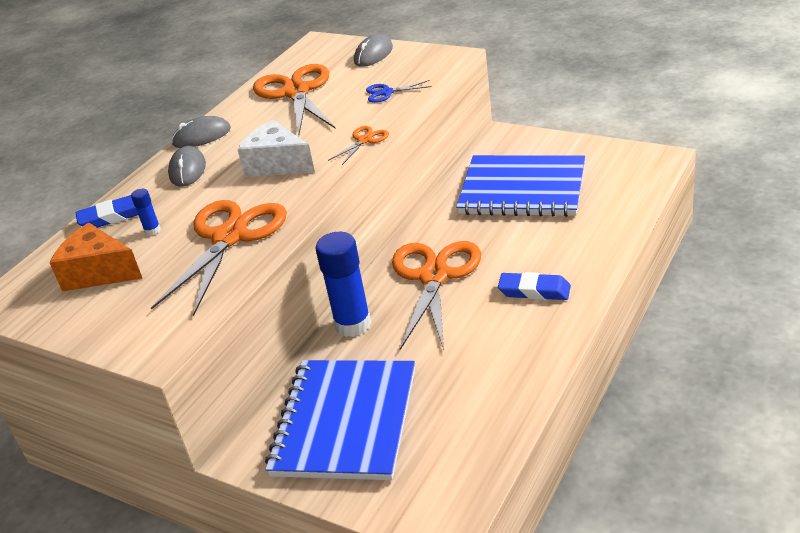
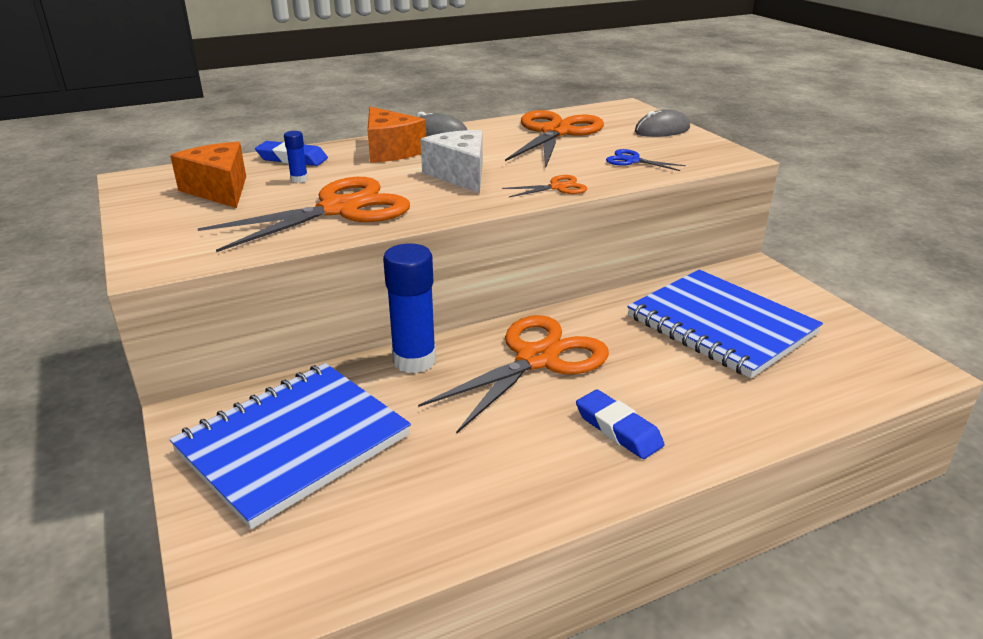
camera: 30 degrees right, 5 degrees down
(187, 170) = (390, 151): grey mouse -> orange cheese

